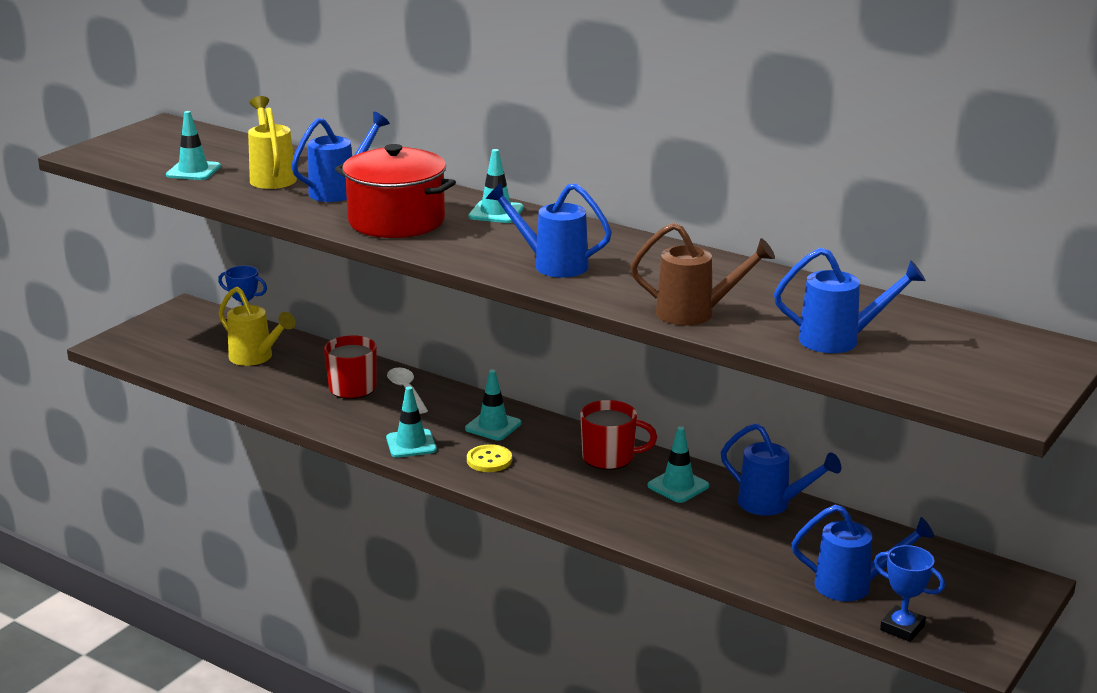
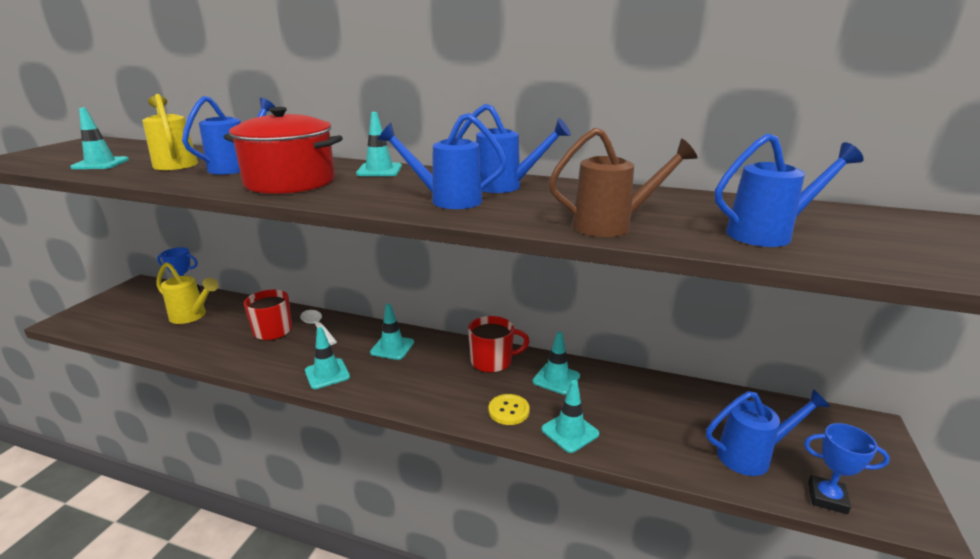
camera: 15 degrees left, 0 degrees up
(489, 460) = (396, 379): yellow button -> yellow button (508, 410)
(664, 536) = (570, 431): none -> turquoise traffic cone
(772, 504) = (636, 384): blue watering can -> blue watering can (506, 186)

